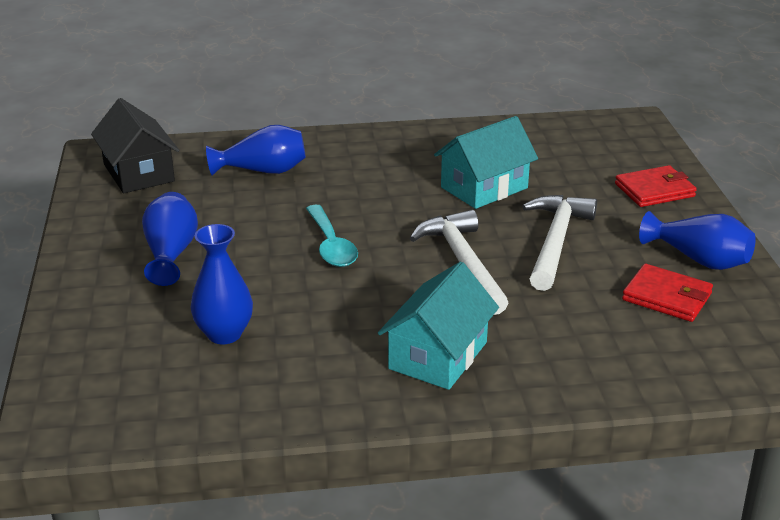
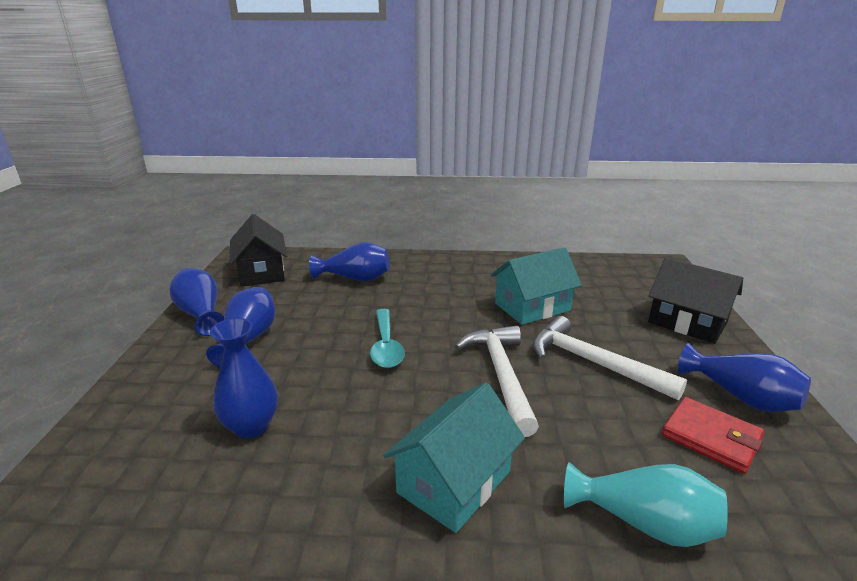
camera: 10 degrees right, 5 degrees down
(95, 231) = (201, 314): none -> blue vase
(556, 241) = (593, 363): white hammer -> white hammer turned 75 degrees counterclockwise
(605, 365) = (644, 523): none -> turquoise vase
(654, 190) = (687, 322): red wallet -> black house

